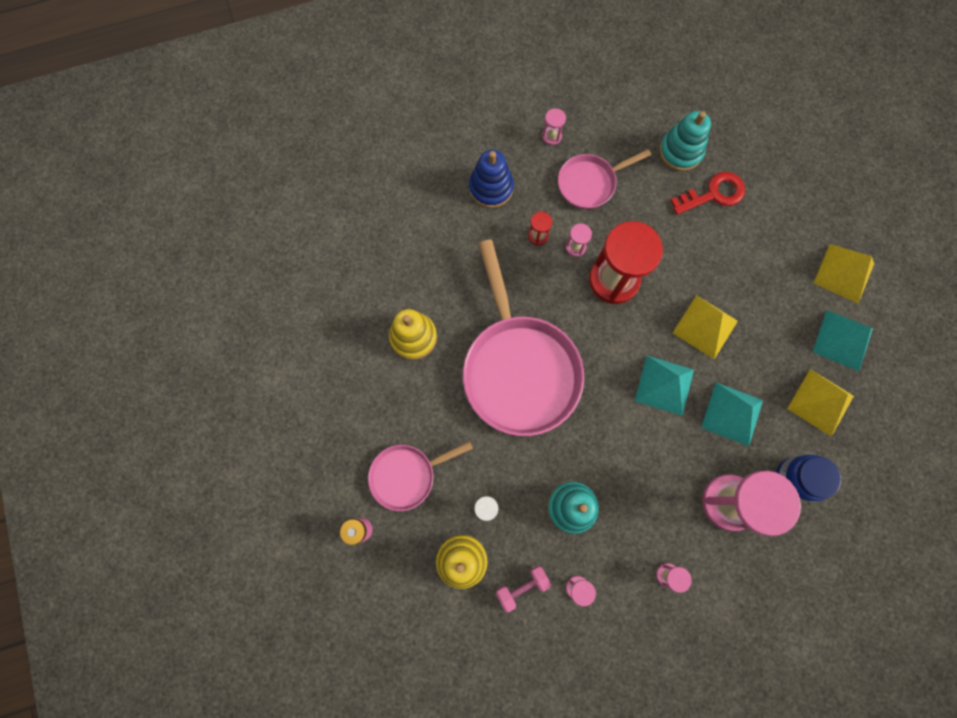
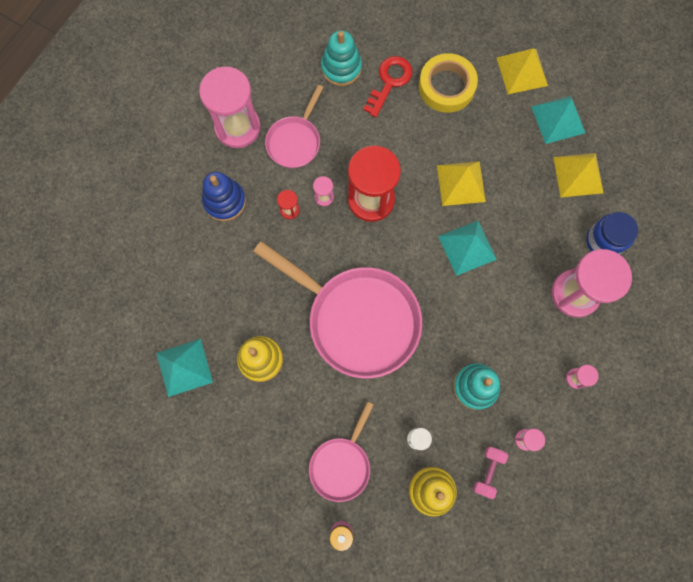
camera: 40 degrees left, 0 degrees up
(551, 136) = (237, 127): pink hourglass -> pink hourglass, size x2.43
(732, 413) = (528, 230): turquoise pyramid -> turquoise pyramid (184, 367)
(762, 235) = (446, 86): none -> yellow tape

